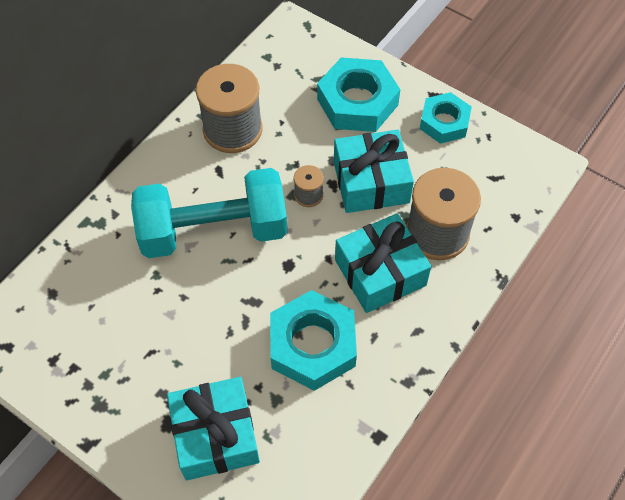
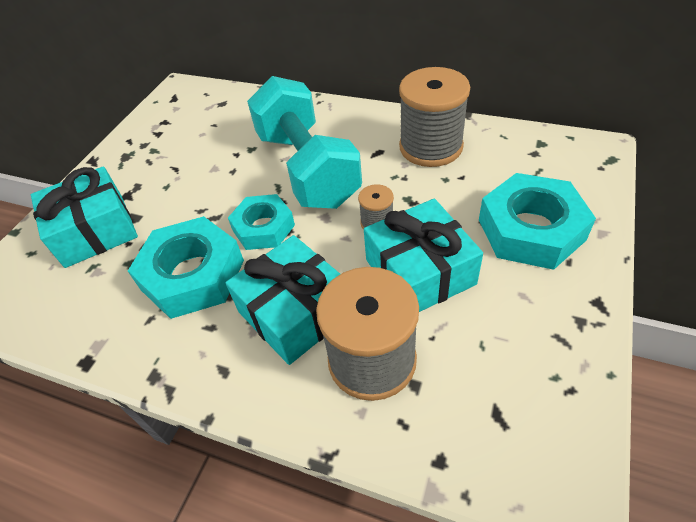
camera: 80 degrees right, 10 degrees down
(444, 122) = (558, 327): turquoise nut -> turquoise nut (263, 227)

